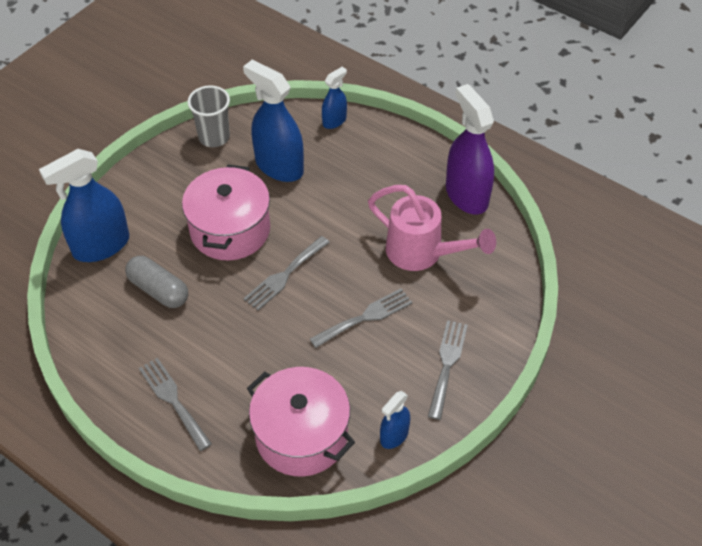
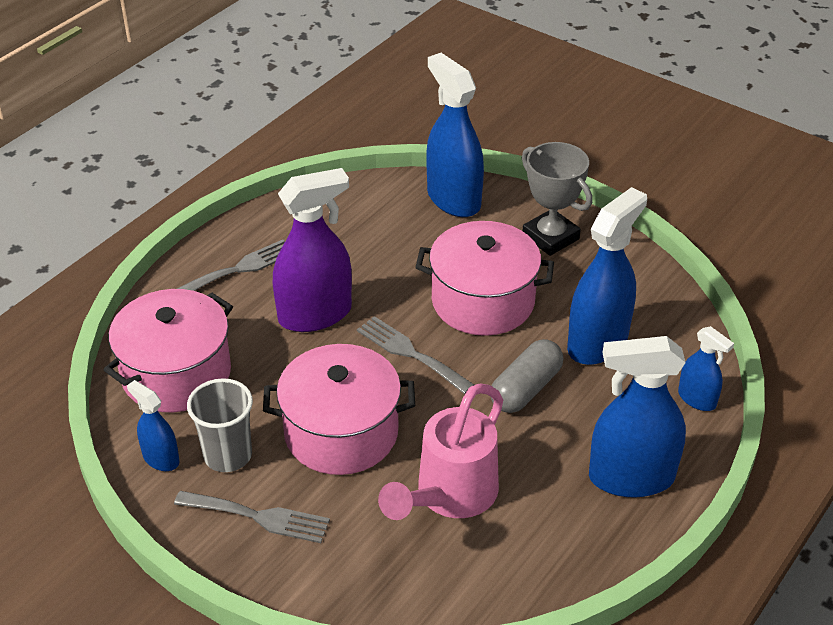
camera: 90 degrees right, 10 degrees down
(158, 290) = (389, 247): grey capsule -> grey capsule (526, 389)
(160, 185) = (550, 237): none -> grey trophy
(214, 137) = (641, 279): grey cup -> grey cup (228, 455)
(365, 317) = (341, 432): grey fork -> pink pot
(402, 159) = (631, 477): none -> blue spray bottle
(466, 195) = (566, 555): purple spray bottle -> purple spray bottle (315, 314)

